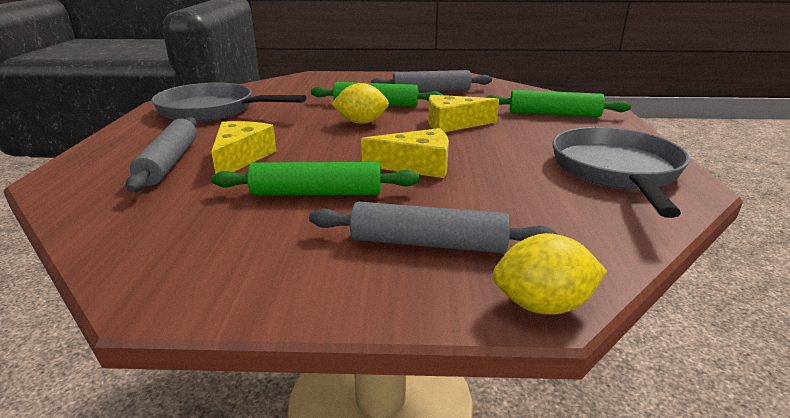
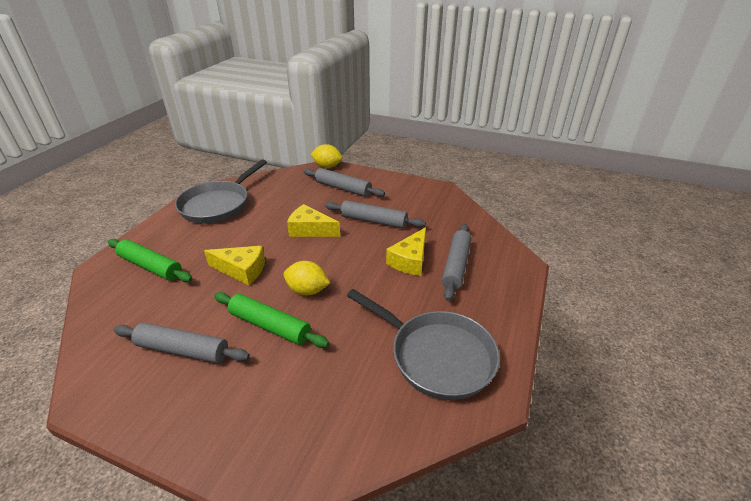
camera: 160 degrees left, 10 degrees up
(317, 193) = (374, 221): green rolling pin -> grey rolling pin

